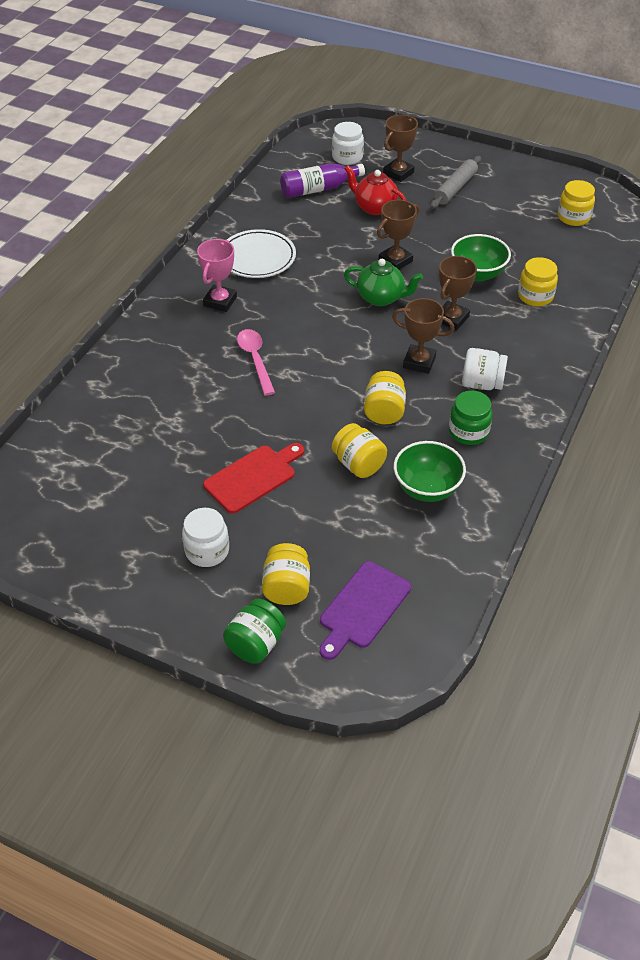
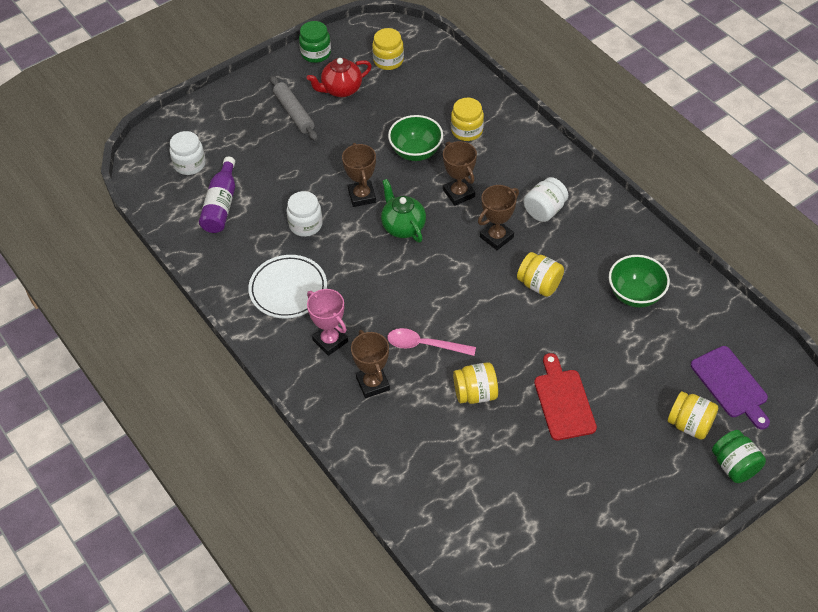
camera: 60 degrees left, 5 degrees up
(207, 551) = (627, 463): white jar -> white jar (305, 225)
(358, 464) = (587, 326): yellow jar -> yellow jar (475, 393)
(374, 207) = (278, 178): red teapot -> red teapot (341, 89)
(381, 298) = (403, 226): green teapot -> green teapot turned 75 degrees counterclockwise
(398, 173) = (242, 140): brown trophy -> brown trophy (373, 384)
(468, 432) = (591, 243): green jar -> green jar (316, 53)

